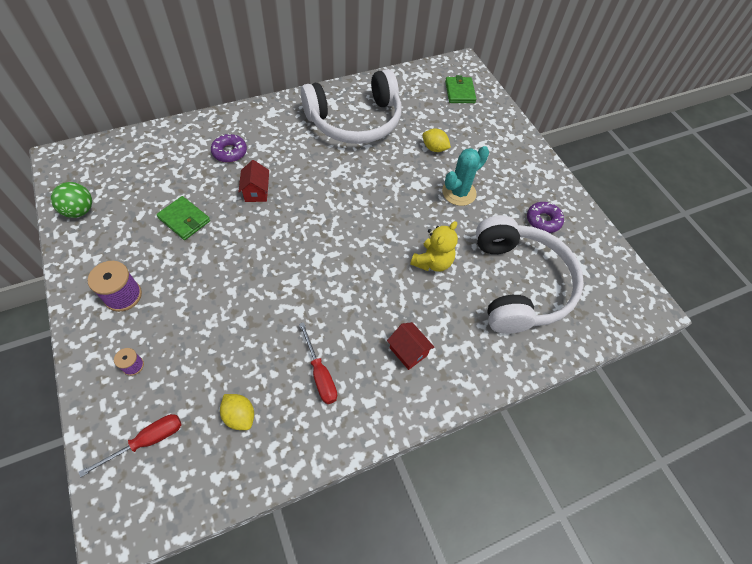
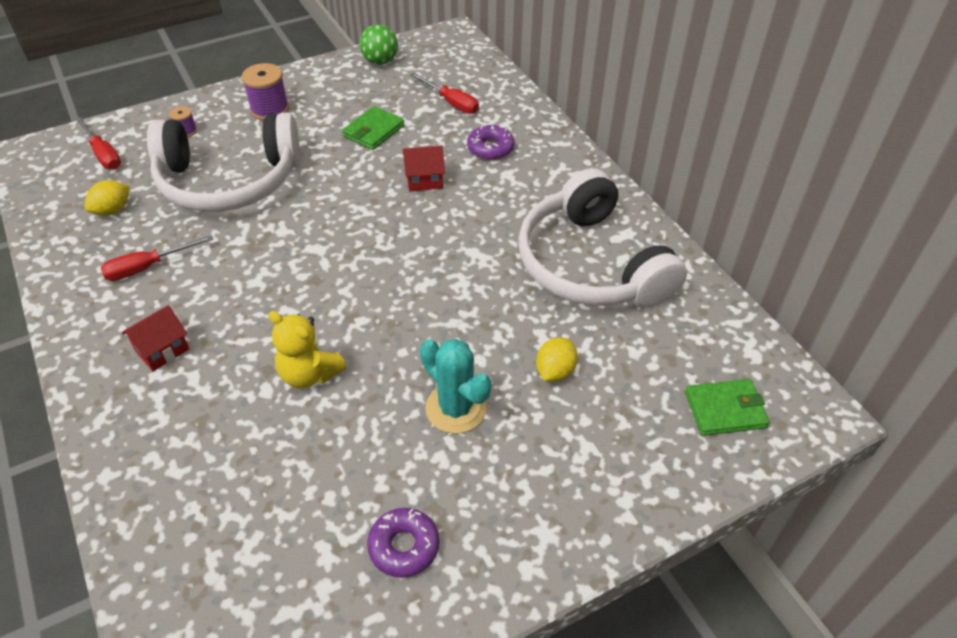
camera: 90 degrees right, 10 degrees down
(163, 168) = (451, 103): none -> red screwdriver
(519, 284) = (261, 496): white headphones -> white headphones (228, 181)

